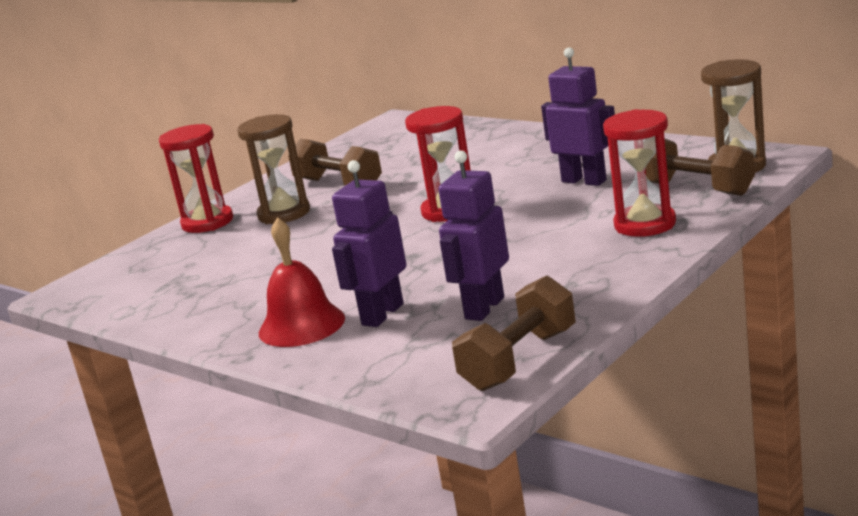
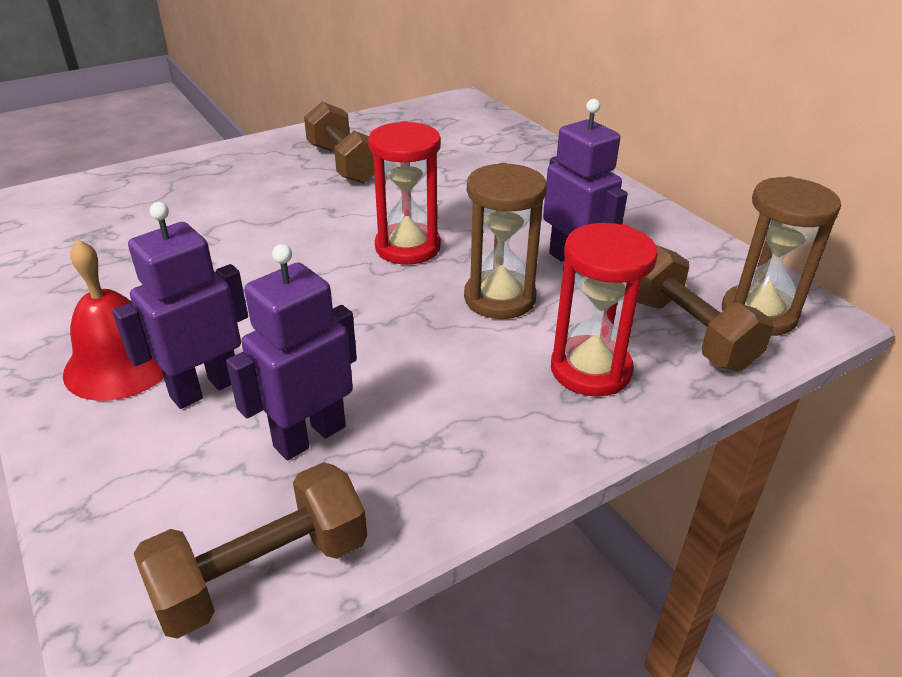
camera: 15 degrees right, 15 degrees up
(207, 222) = (196, 166): red hourglass -> none
(284, 213) = (265, 183): brown hourglass -> brown hourglass (499, 298)

